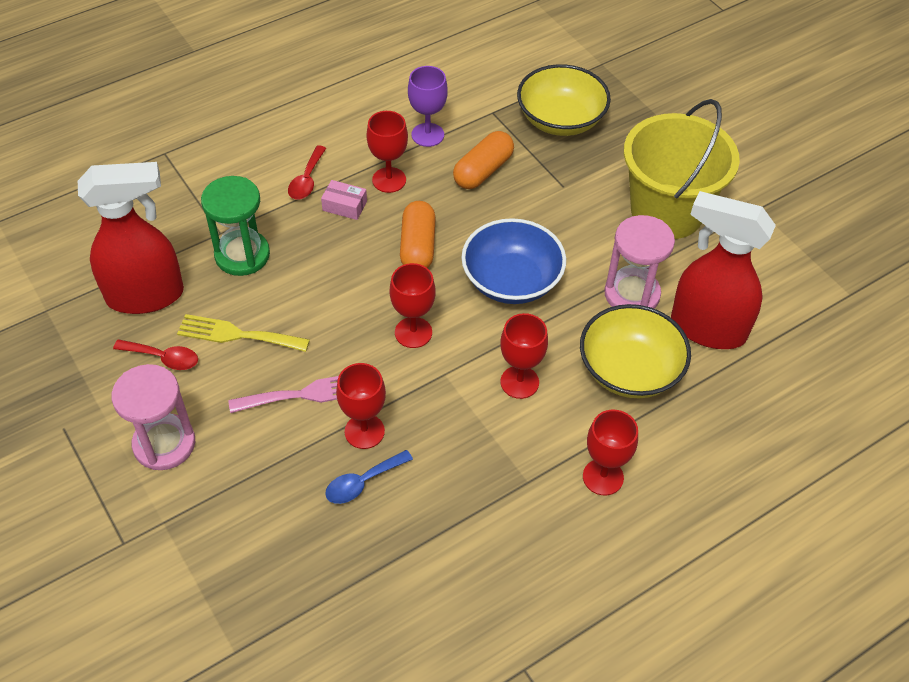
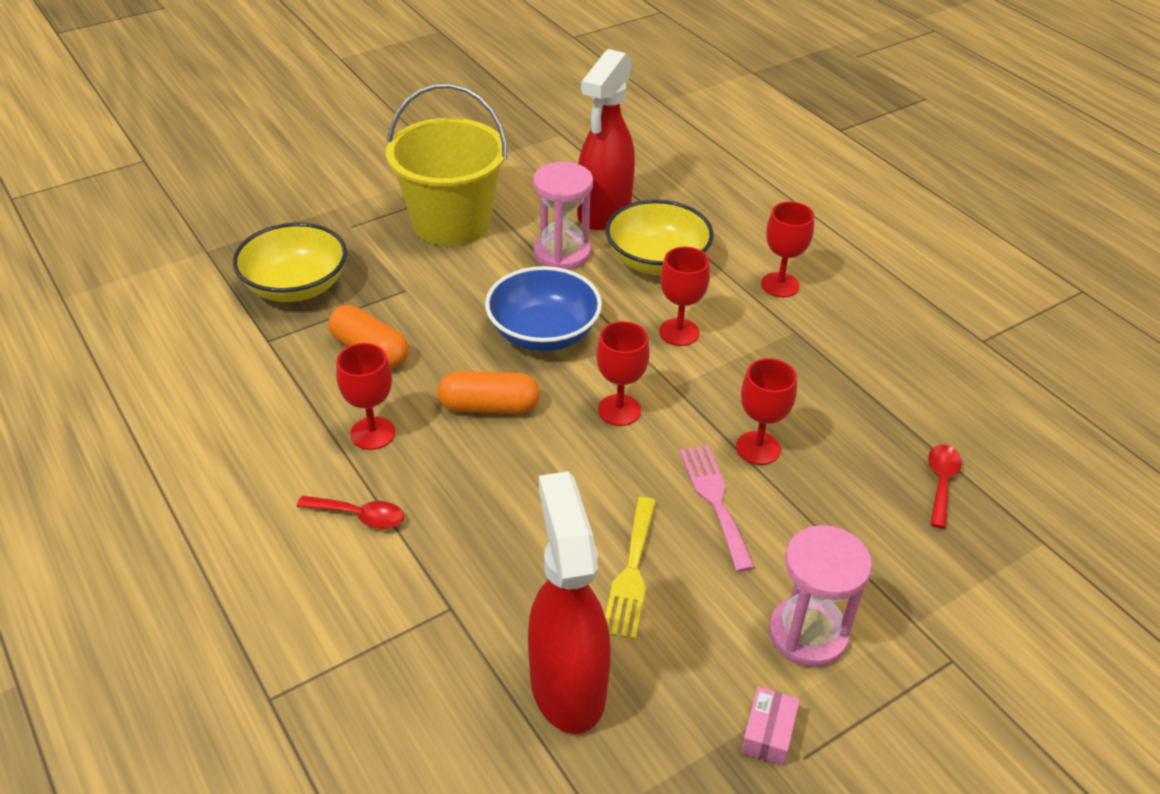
camera: 90 degrees left, 10 degrees down
(163, 358) = (675, 651): red spoon -> red spoon (941, 482)
(242, 255) = (494, 578): green hourglass -> none
(344, 206) = (414, 475): pink box -> pink box (768, 733)
(362, 482) = (822, 448): blue spoon -> none
(427, 135) = (296, 398): purple goblet -> none

